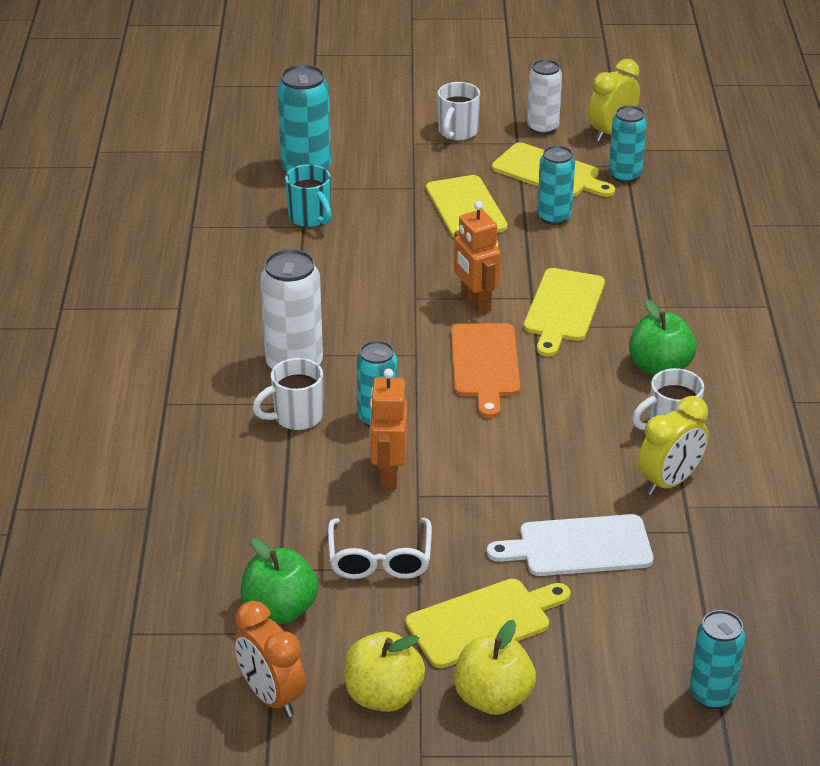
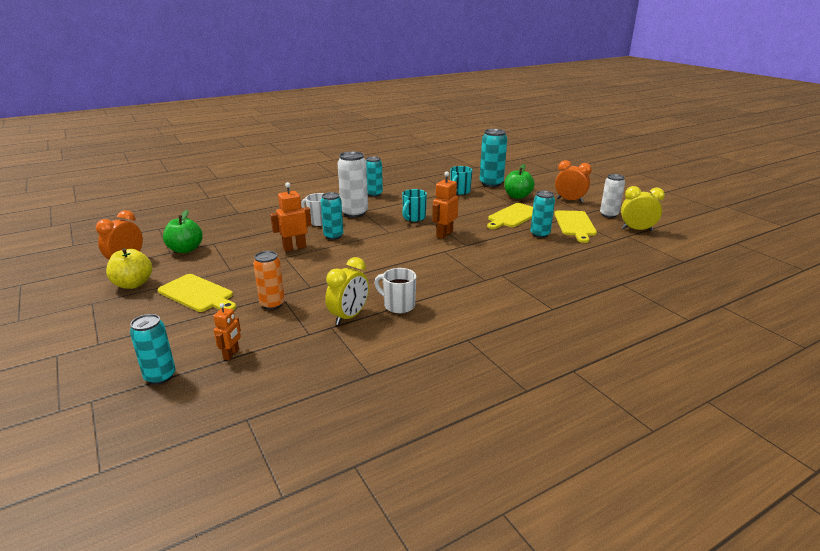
camera: 60 degrees right, 10 degrees down
(379, 560) = (231, 260): white glasses -> none
(380, 309) = (413, 218): none -> turquoise mug
(457, 132) = (569, 200): white mug -> orange clock
(485, 364) = (399, 247): orange cutting board -> none
(493, 698) = (139, 310): yellow apple -> none
(563, 309) = (467, 254): yellow cutting board -> none
(579, 547) = (272, 304): white cutting board -> orange can
(625, 175) = (605, 241): turquoise can -> turquoise can (374, 194)
(660, 367) = (449, 290): green apple -> green apple (517, 196)
(669, 482) = (349, 317): yellow clock -> yellow clock turned 75 degrees counterclockwise
(696, 616) = (231, 354): none -> orange robot

